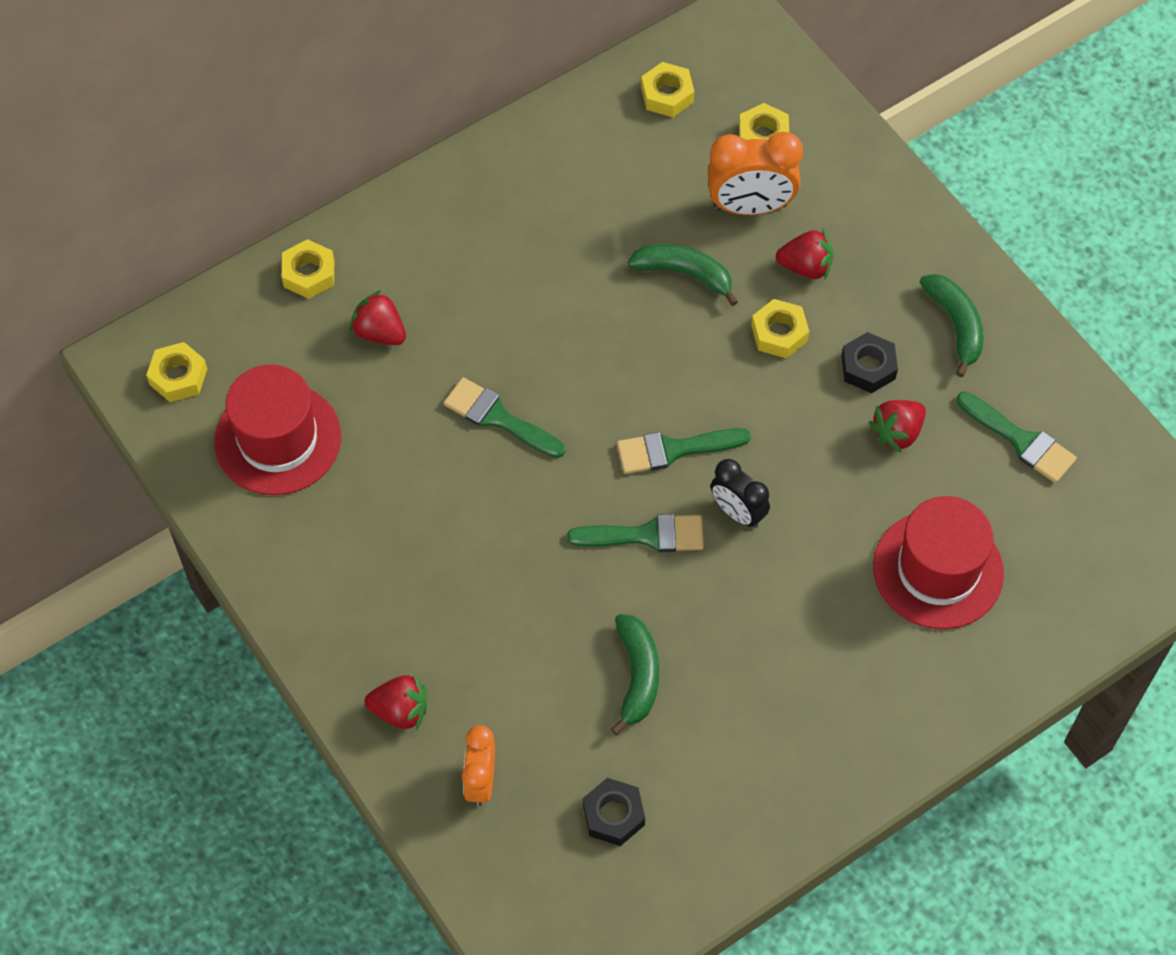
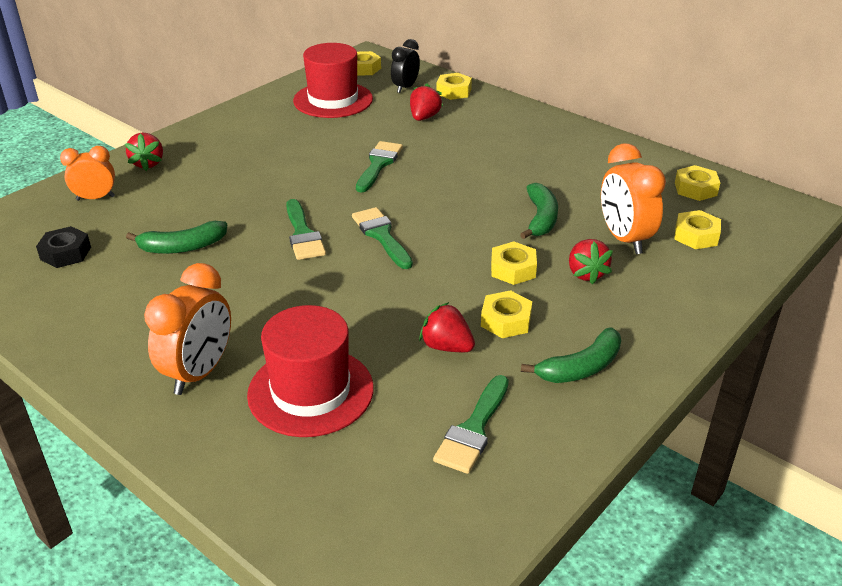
camera: 75 degrees right, 25 degrees down
(738, 512) = (336, 272): black clock -> black clock (405, 87)
(868, 367) = (506, 321): black nut -> yellow nut
(886, 672) = (199, 373): none -> orange clock

